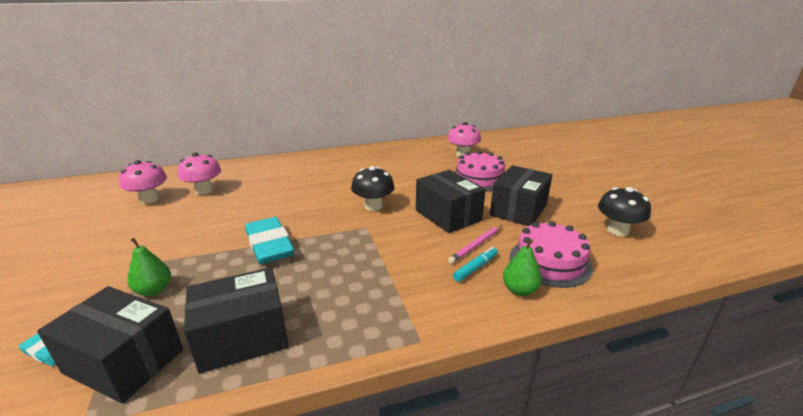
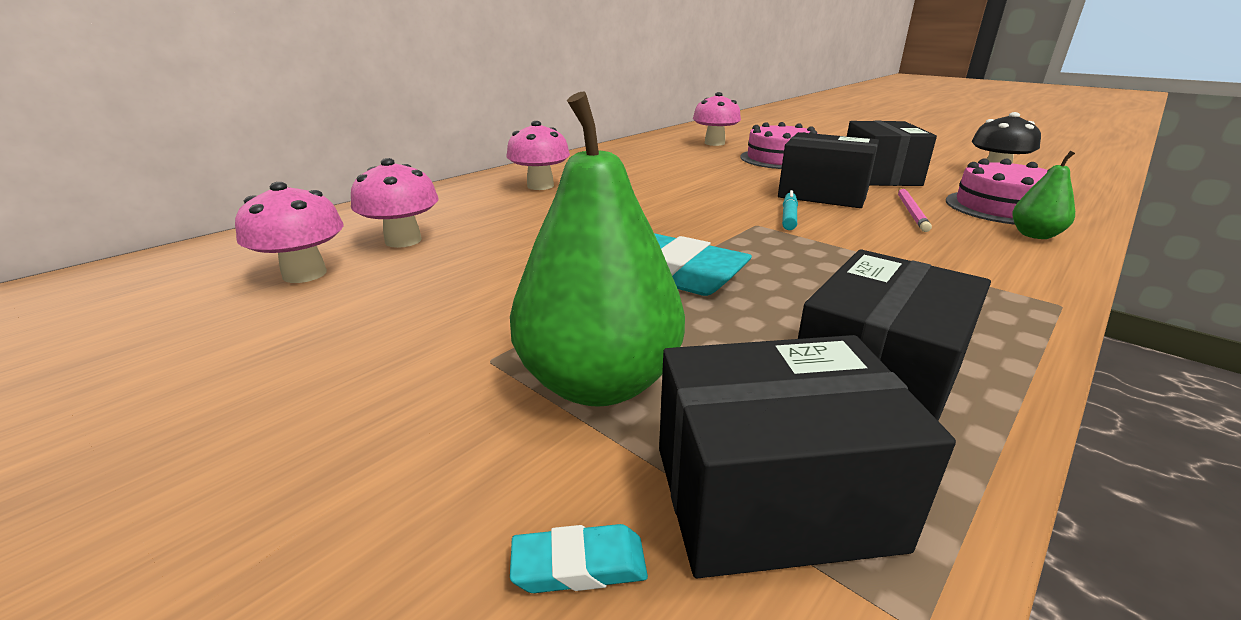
camera: 30 degrees left, 0 degrees up
(154, 290) = (599, 383): green pear -> green pear, size x1.99
(310, 169) = (540, 186): none -> pink mushroom
(373, 206) = (718, 204): black mushroom -> none
(475, 268) = (956, 229): turquoise marker -> turquoise marker (789, 217)

